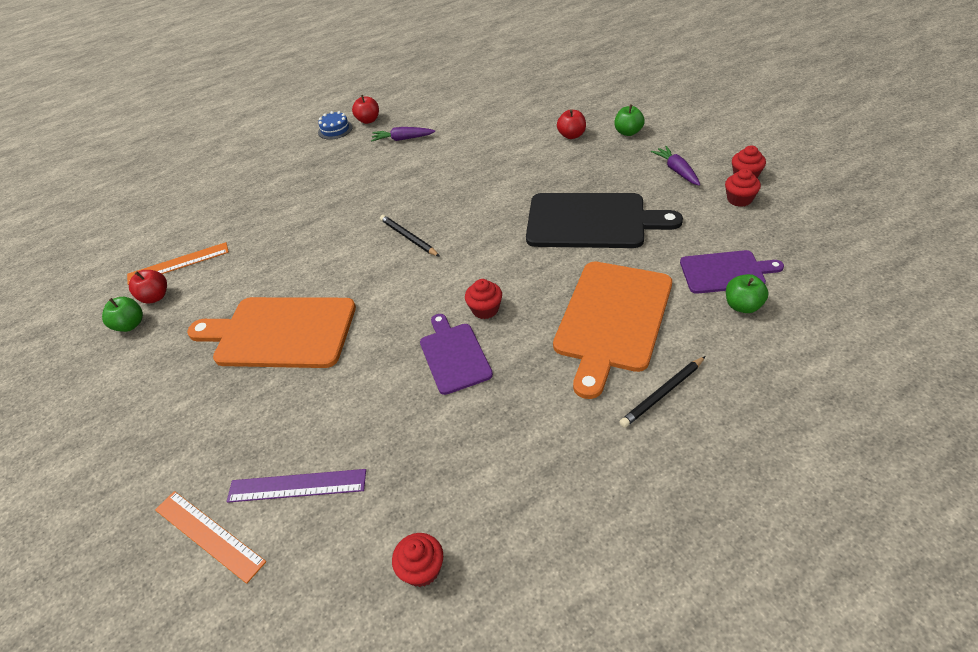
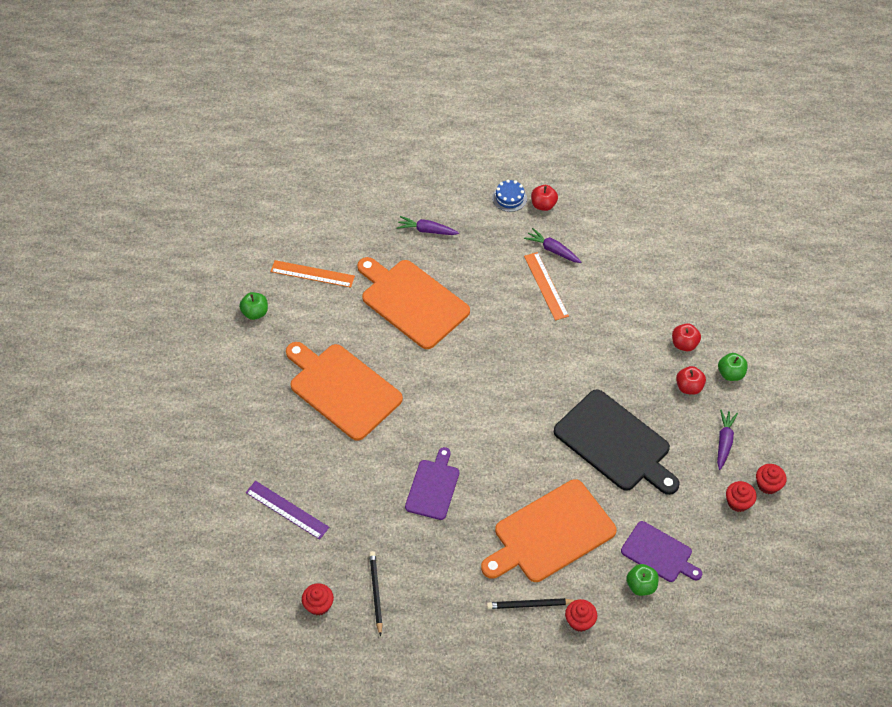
camera: 30 degrees right, 10 degrees up
(155, 297) = (282, 297): red apple -> red apple (689, 387)
(209, 535) = (226, 506): orange ruler -> orange ruler (546, 286)
(276, 181) = (427, 230): none -> purple carrot
(302, 231) = (412, 302): none -> orange cutting board
(409, 237) = (479, 364): black pencil -> black pencil (376, 592)
(485, 309) = (480, 466): red cupcake -> red cupcake (579, 621)

